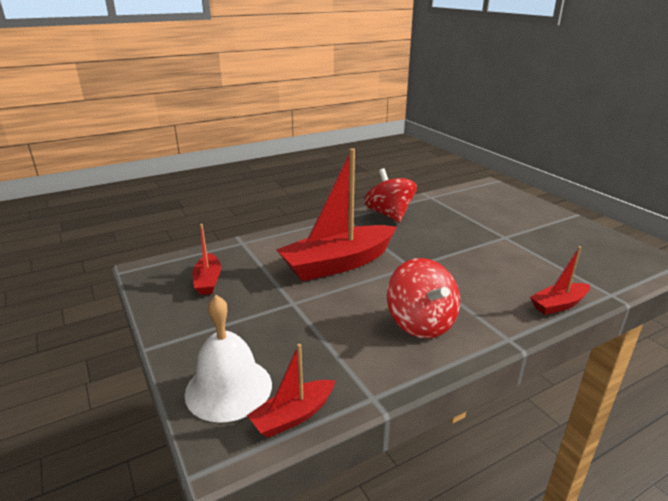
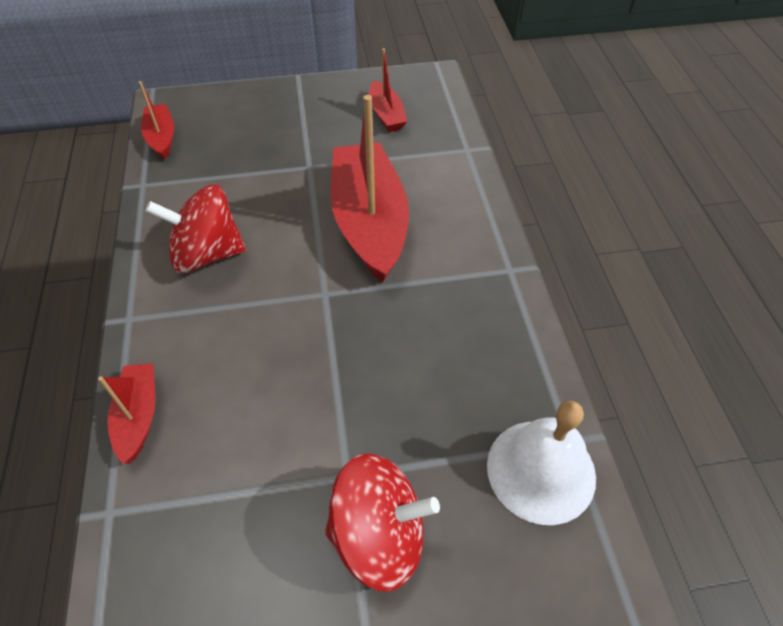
camera: 110 degrees right, 25 degrees up
(208, 281) = (386, 115): red boat -> red boat turned 120 degrees counterclockwise
(228, 388) = (216, 111): white bell -> white bell (541, 470)
(389, 215) = (502, 332): red spinning top -> red spinning top (379, 535)

